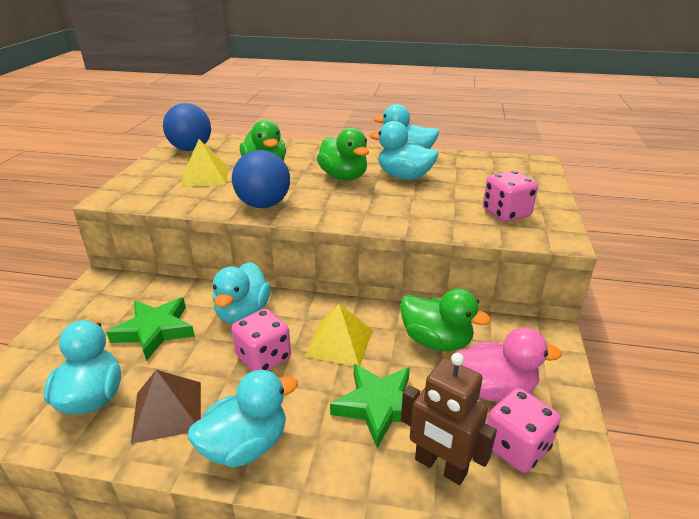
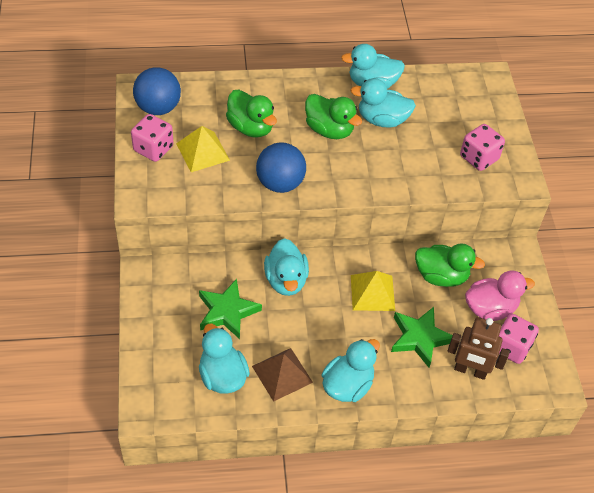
camera: 20 degrees left, 20 degrees up
(263, 357) = (324, 318): pink dice -> pink dice (153, 149)

